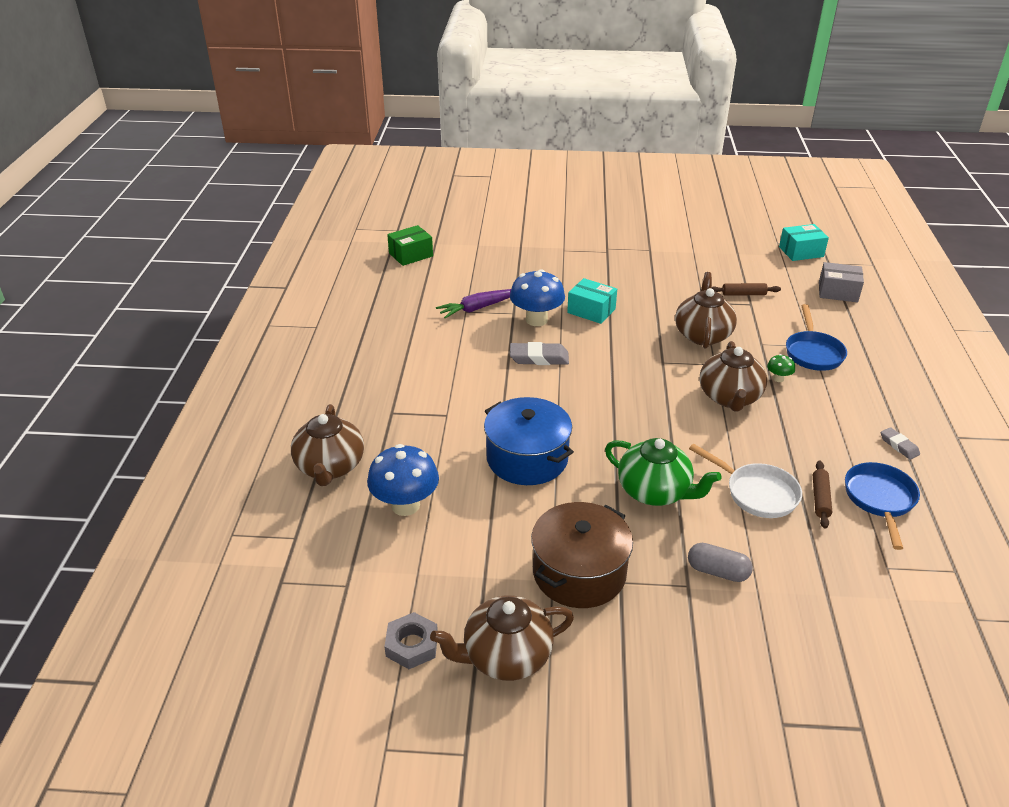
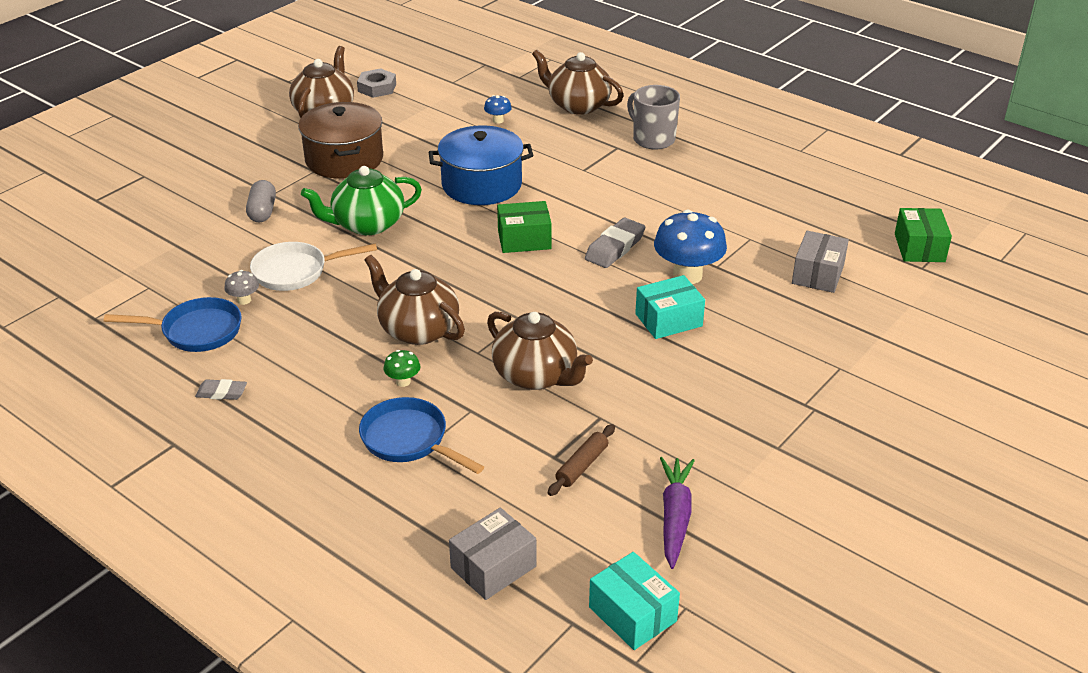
camera: 125 degrees right, 0 degrees up
(359, 399) = (652, 139): none -> grey mug
(405, 505) = (498, 120): blue mushroom -> blue mushroom, size x0.46
(478, 308) = (749, 248): purple carrot -> purple carrot (675, 517)
(480, 278) = (818, 274): none -> grey box
(576, 400) = (524, 239): none -> green box
(717, 571) = (262, 211): grey capsule -> grey capsule turned 60 degrees counterclockwise
(801, 252) = (632, 614): turquoise box -> turquoise box turned 60 degrees counterclockwise
(820, 498) = (244, 300): brown rolling pin -> grey mushroom
(880, 500) = (196, 331): blue pan -> blue pan turned 45 degrees counterclockwise

